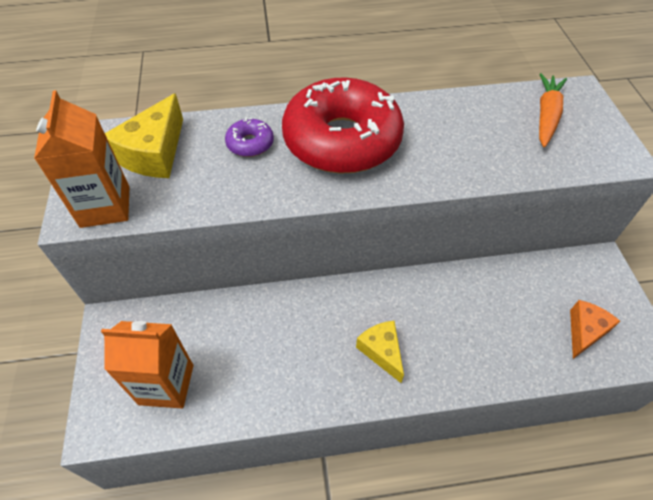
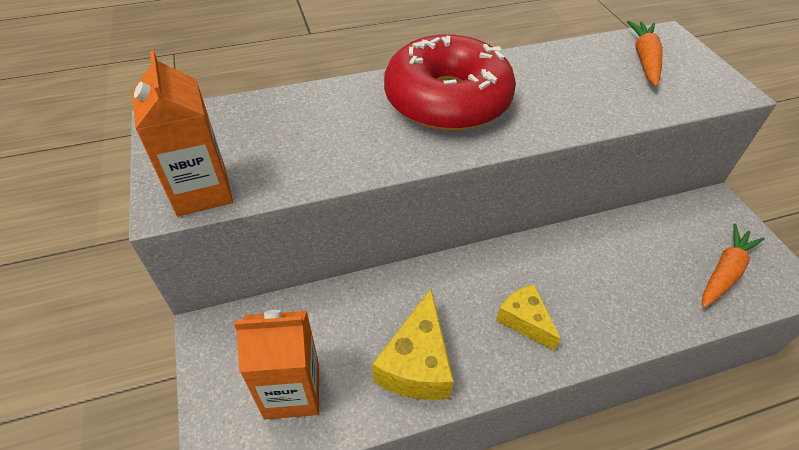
camera: 10 degrees left, 5 degrees down
(154, 153) = (244, 131): yellow cheese -> yellow cheese (417, 363)
(250, 144) = (349, 112): purple donut -> none
(585, 331) = (724, 272): orange cheese -> orange carrot

